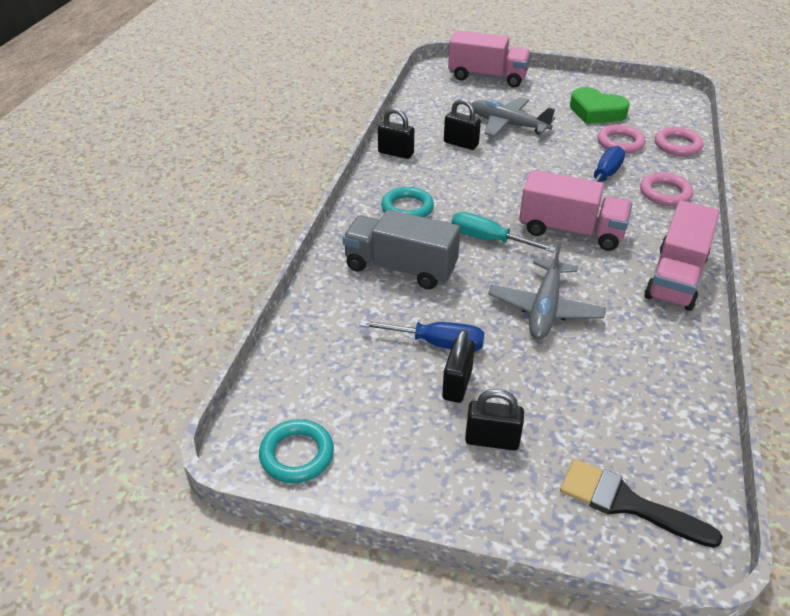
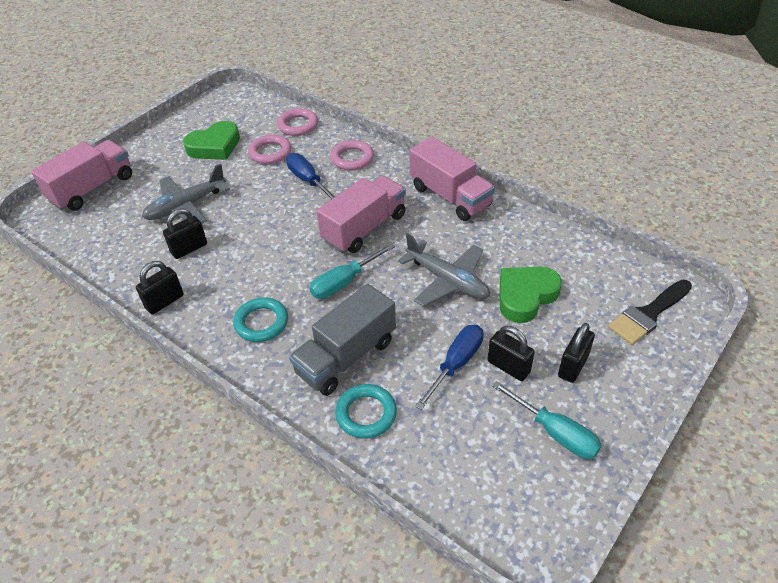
camera: 65 degrees left, 5 degrees up
(297, 454) = (548, 508): turquoise ring -> turquoise ring (366, 414)
(391, 441) = (554, 432): none -> turquoise screwdriver
(569, 376) = (525, 296): none -> green heart

